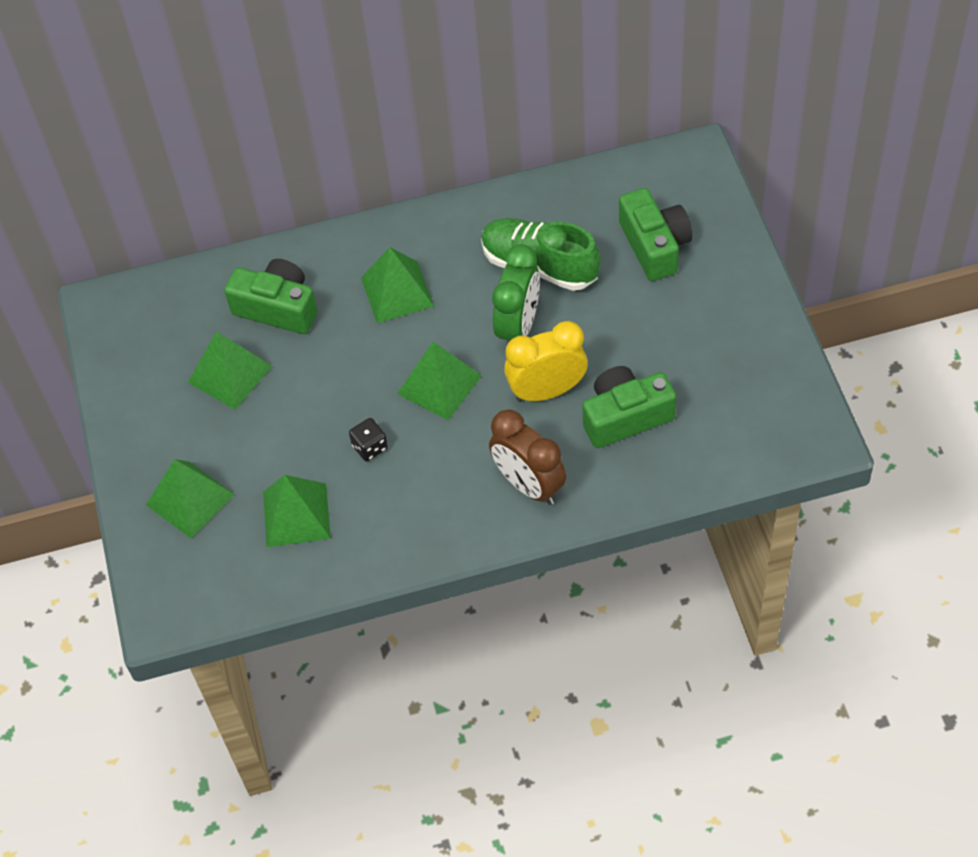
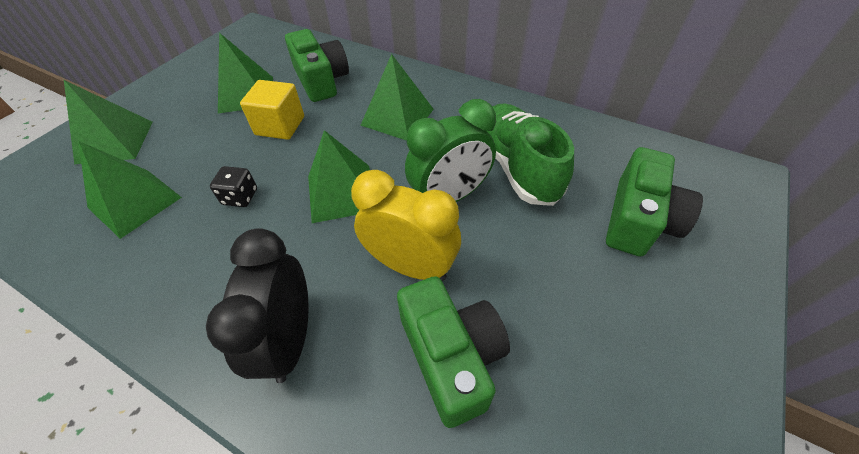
camera: 40 degrees right, 5 degrees down
(310, 376) = (280, 126): none -> yellow cube
(529, 485) = (289, 339): brown clock -> black clock
(625, 417) = (451, 356): green camera -> green camera turned 45 degrees clockwise

